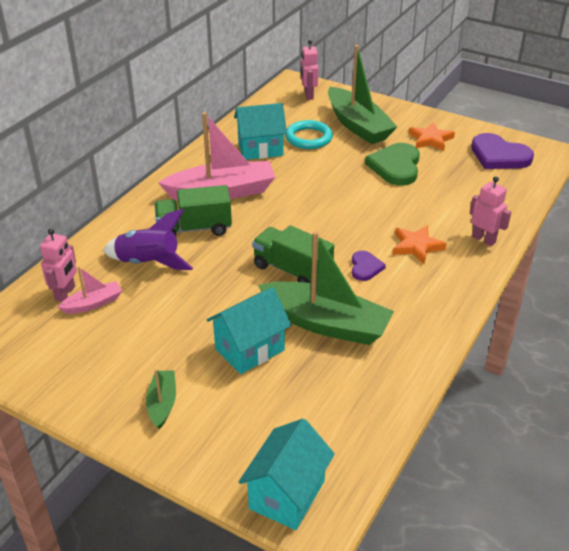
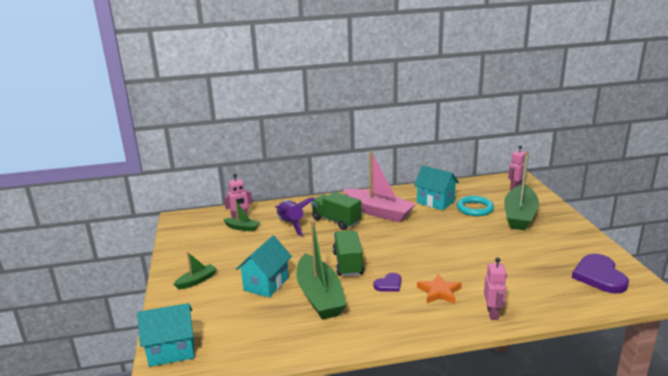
camera: 50 degrees right, 15 degrees down
(93, 304) = (242, 228): pink boat -> green boat
(249, 349) = (266, 284): turquoise house -> turquoise house turned 75 degrees counterclockwise
(395, 166) = (505, 246): green heart -> none
(430, 139) = (560, 244): orange star -> none

